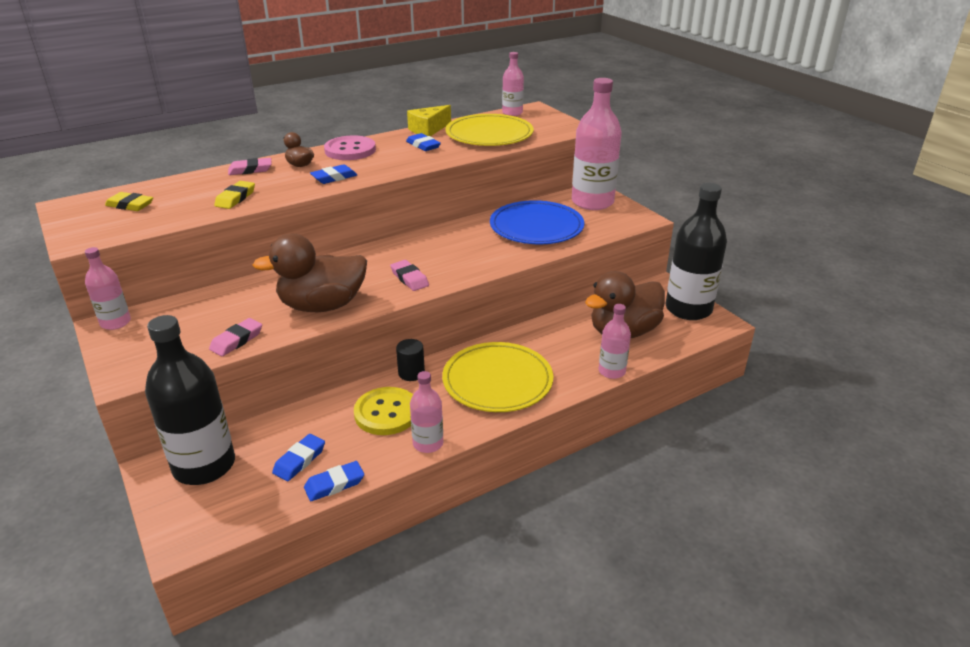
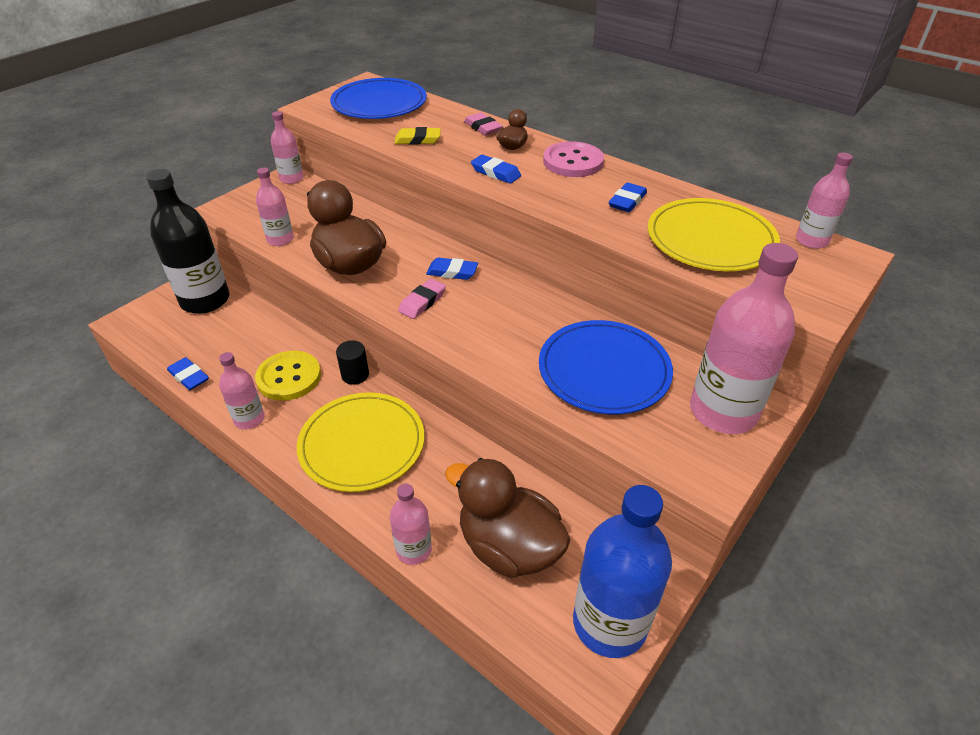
camera: 70 degrees right, 10 degrees up
(130, 205) = (379, 103): yellow eraser -> blue plate
(237, 340) = (280, 239): pink eraser -> pink bottle
(299, 460) = (216, 346): blue eraser -> blue eraser (452, 272)
(428, 129) = (680, 192): yellow cheese -> none
(688, 309) = (609, 623): black bottle -> blue bottle

